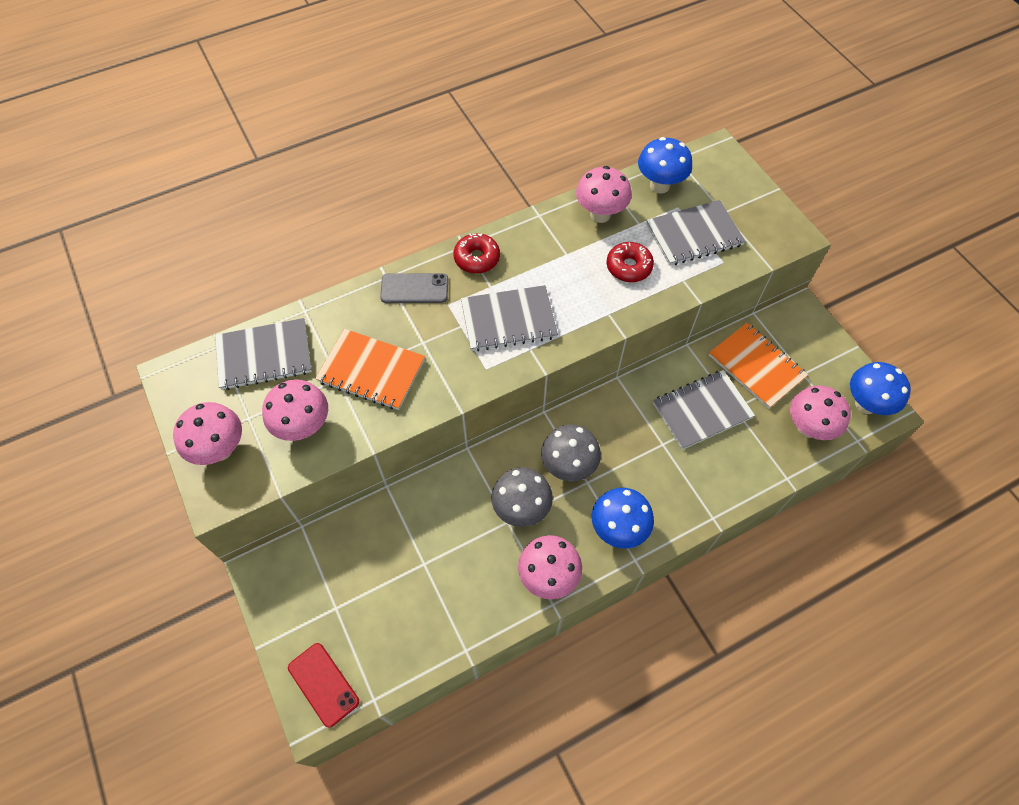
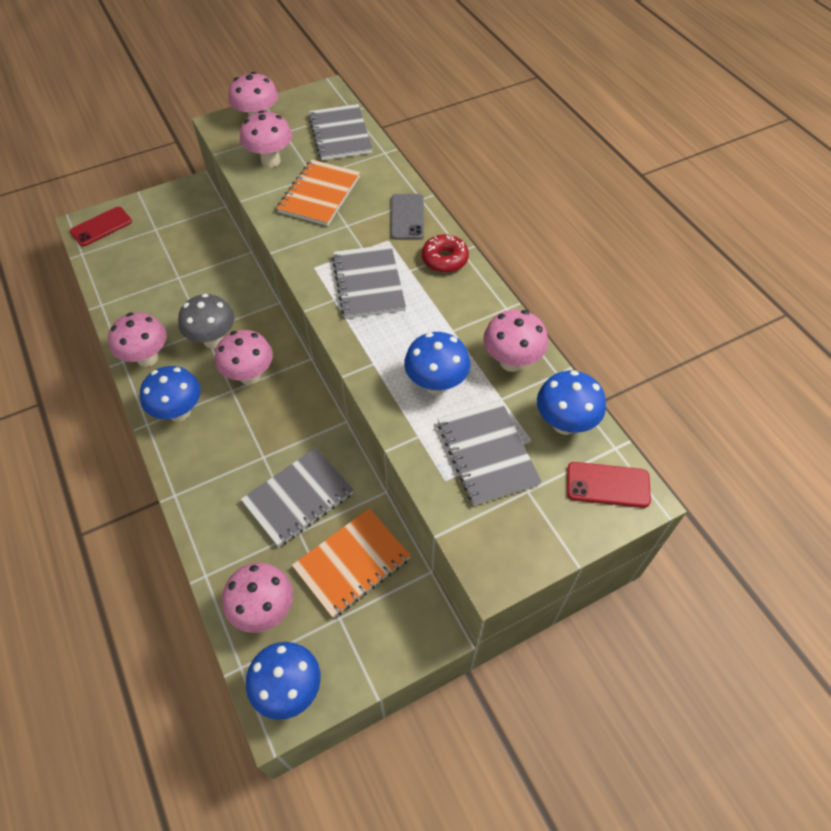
camera: 90 degrees right, 5 degrees down
(568, 466) = (250, 376): grey mushroom -> pink mushroom
(629, 267) = (436, 384): red donut -> blue mushroom
(702, 411) = (298, 498): grey notebook -> grey notebook turned 75 degrees clockwise
(711, 166) = (608, 485): none -> red phone

